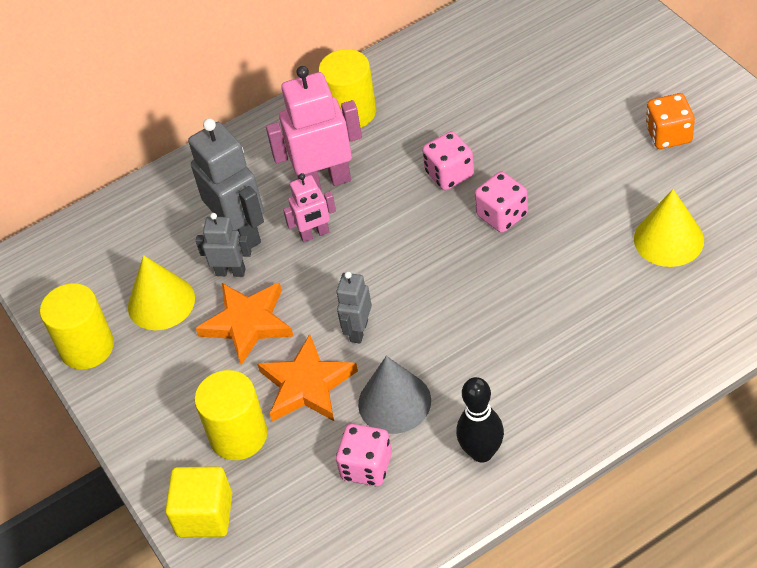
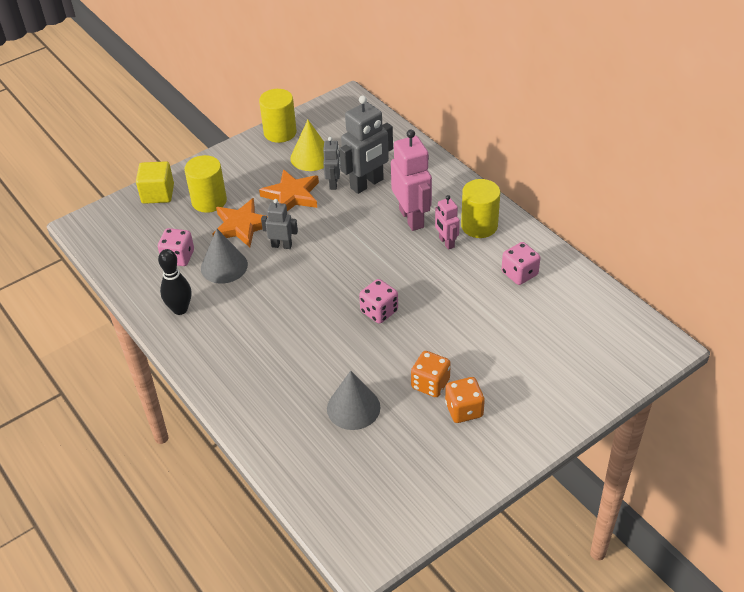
camera: 80 degrees right, 5 degrees down
(314, 234) = (364, 218): pink robot -> pink robot (446, 242)
(449, 174) = (419, 281): pink dice -> pink dice (519, 273)
(628, 165) = (430, 384): none -> orange dice
(668, 239) = (353, 408): yellow cone -> grey cone

